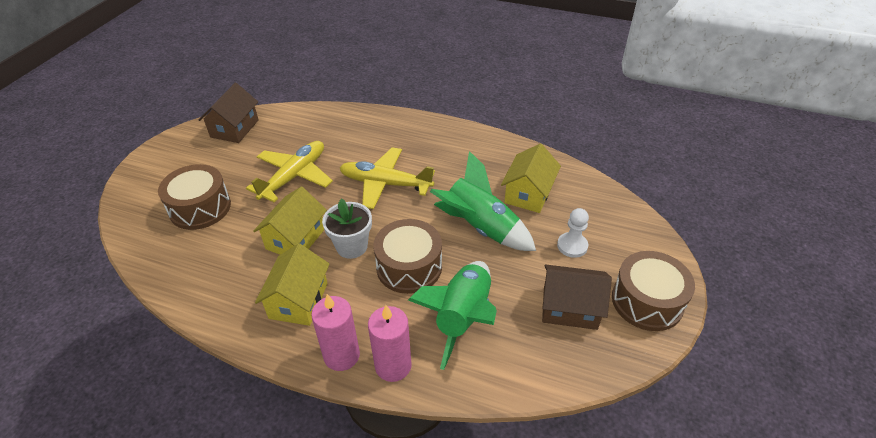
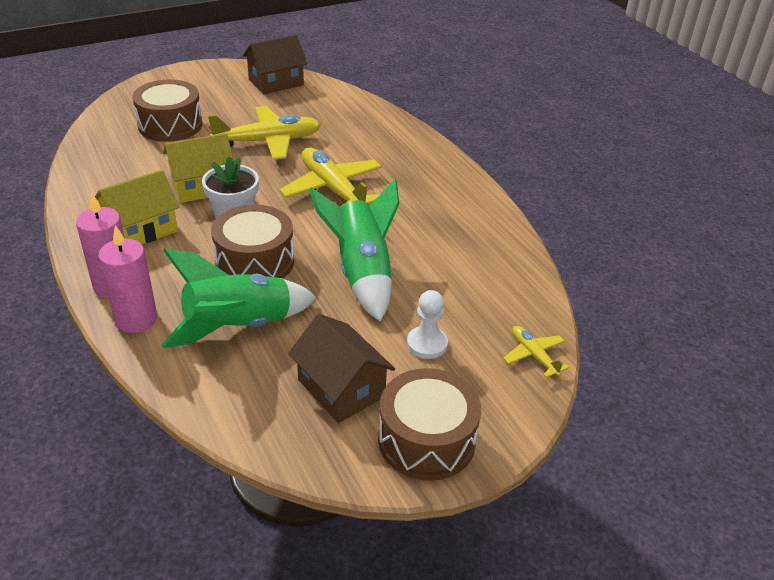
camera: 40 degrees right, 5 degrees down
(528, 193) = (454, 275): yellow house -> none
(625, 213) = (534, 355): none -> yellow plane

